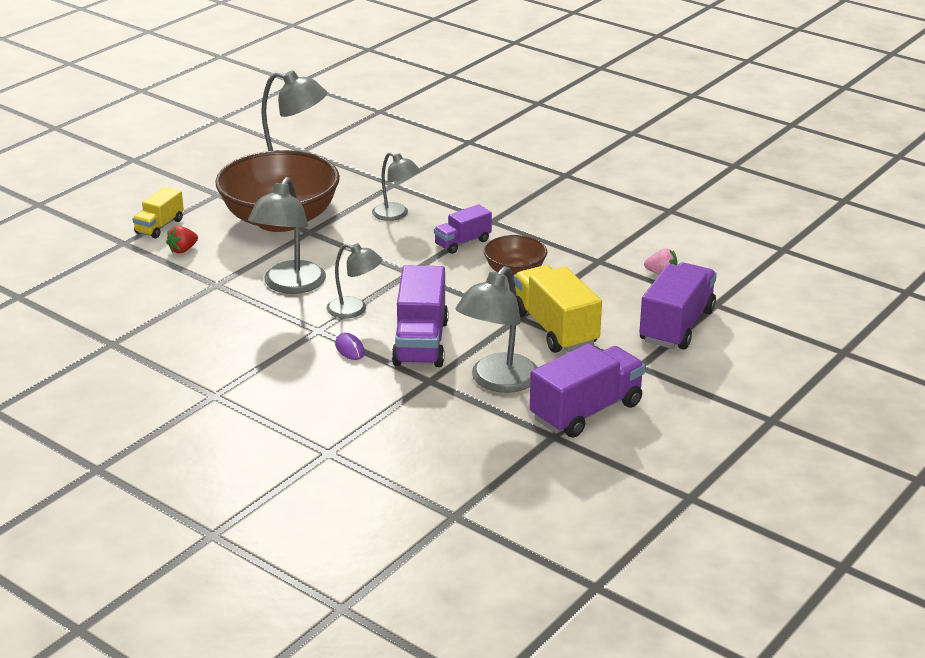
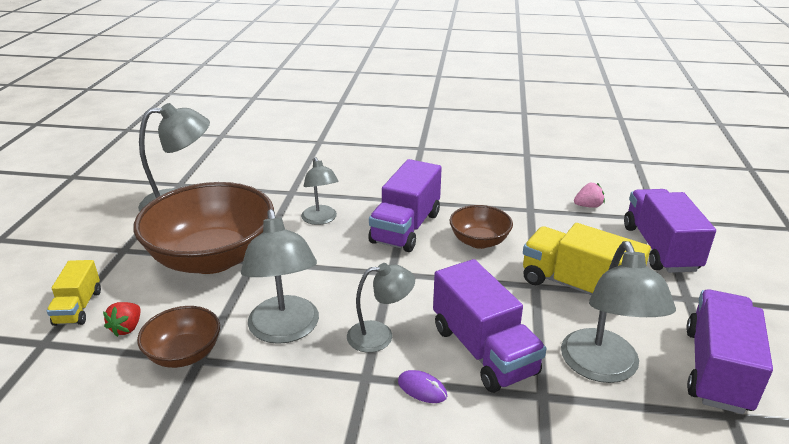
camera: 30 degrees left, 0 degrees up
(209, 278) = (184, 354): none -> brown bowl
(396, 215) = (321, 219): grey lamp -> grey lamp turned 60 degrees clockwise
(462, 242) = (405, 228): purple truck -> purple truck, size x1.74

